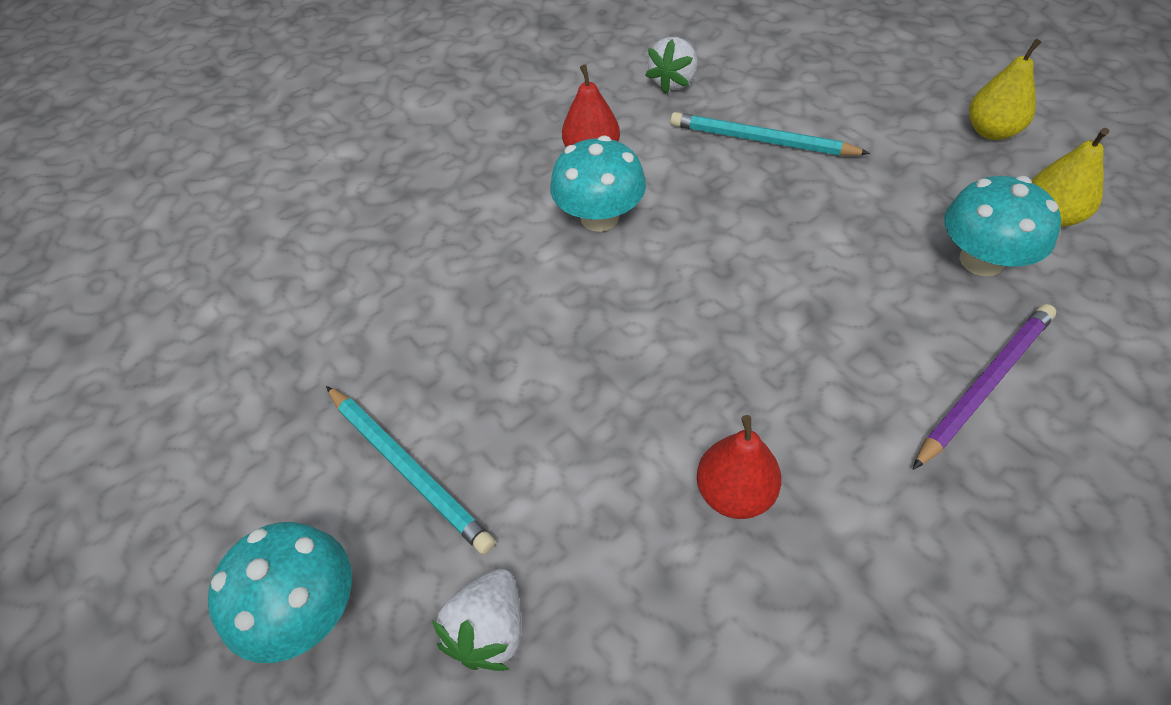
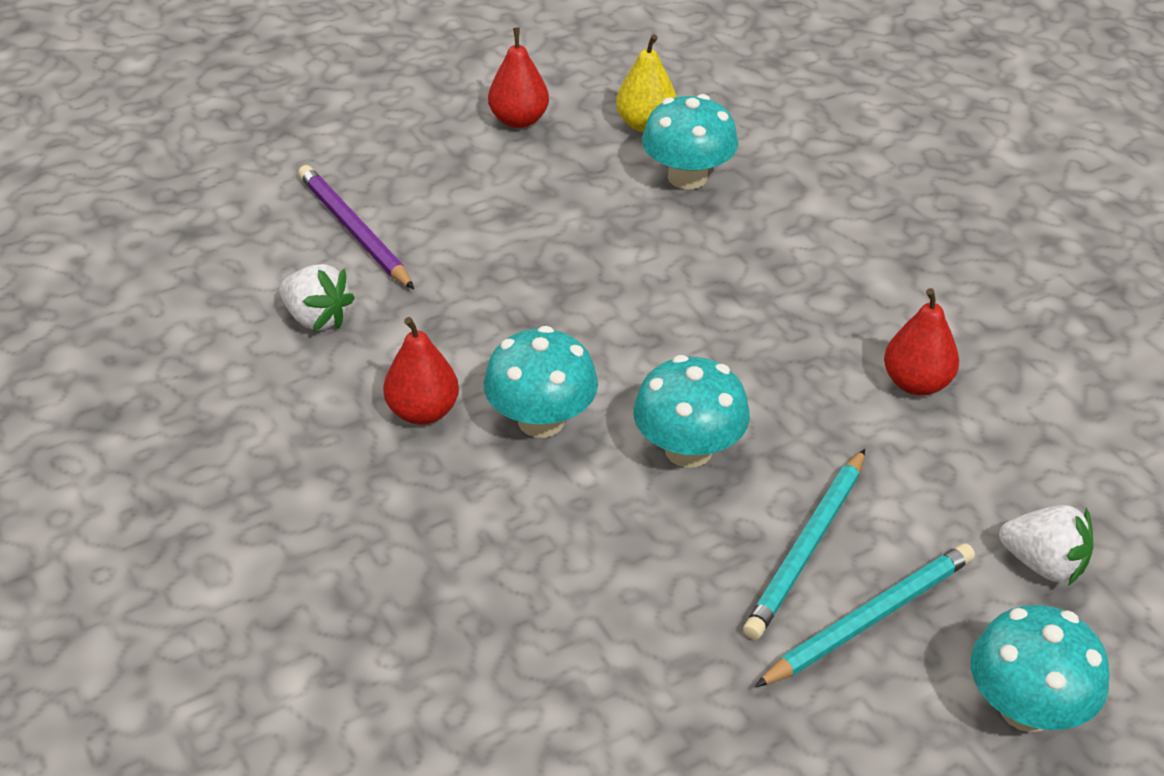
camera: 85 degrees left, 10 degrees down
(588, 314) = (688, 450): none -> turquoise mushroom
(762, 140) = (463, 270): turquoise pencil -> turquoise pencil (807, 547)
(984, 385) = (826, 217): purple pencil -> purple pencil (354, 231)
(991, 131) = (519, 120): yellow pear -> red pear

